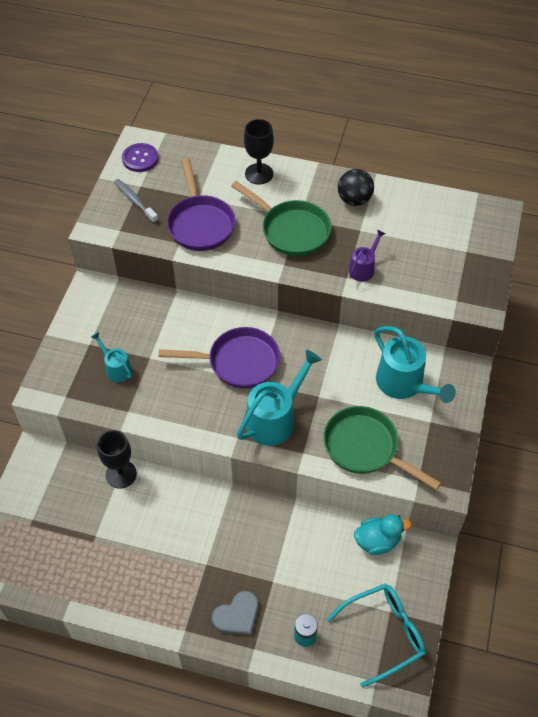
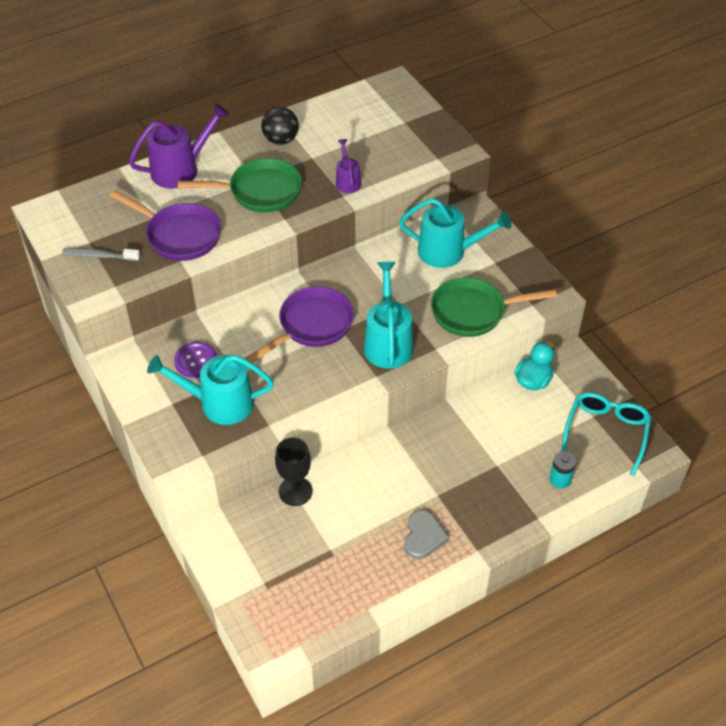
camera: 45 degrees left, 5 degrees down
(116, 368) = (219, 403): turquoise watering can -> turquoise watering can, size x1.83
(140, 158) = (61, 222): purple button -> purple button (196, 361)
(237, 615) = (500, 508): grey heart -> grey heart (423, 536)
(259, 174) = (181, 169): black goblet -> purple watering can

